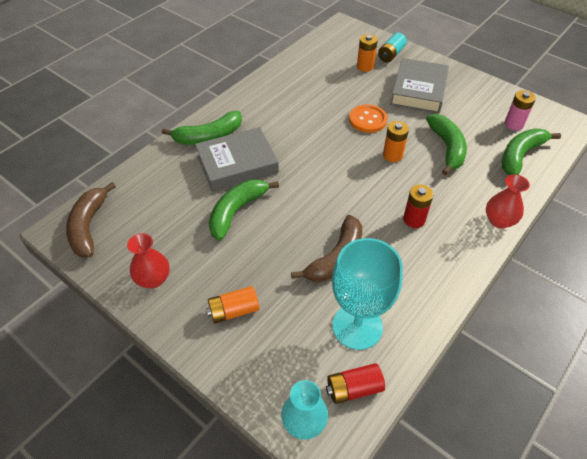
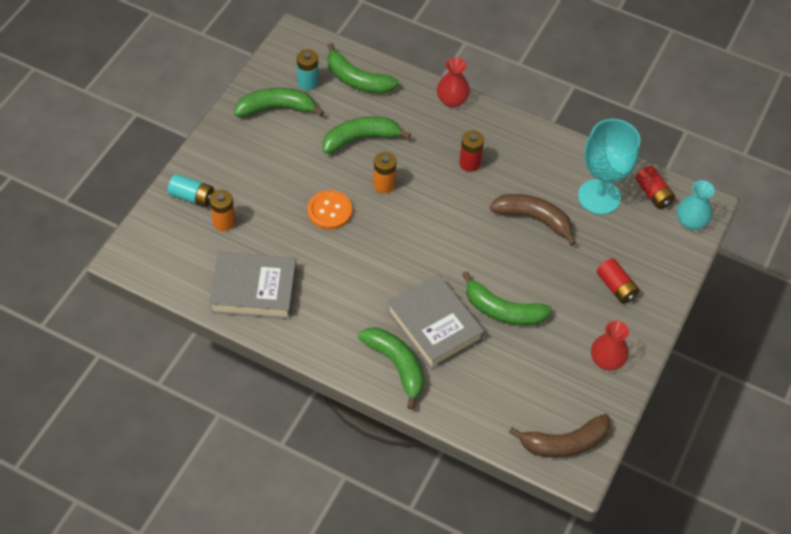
camera: 105 degrees left, 5 degrees up
(234, 311) = (616, 287): orange battery -> red battery
(418, 90) = (264, 165): grey book -> grey book (254, 289)
(481, 103) = (276, 108): none -> green banana
(513, 124) = (308, 82): pink battery -> turquoise battery

